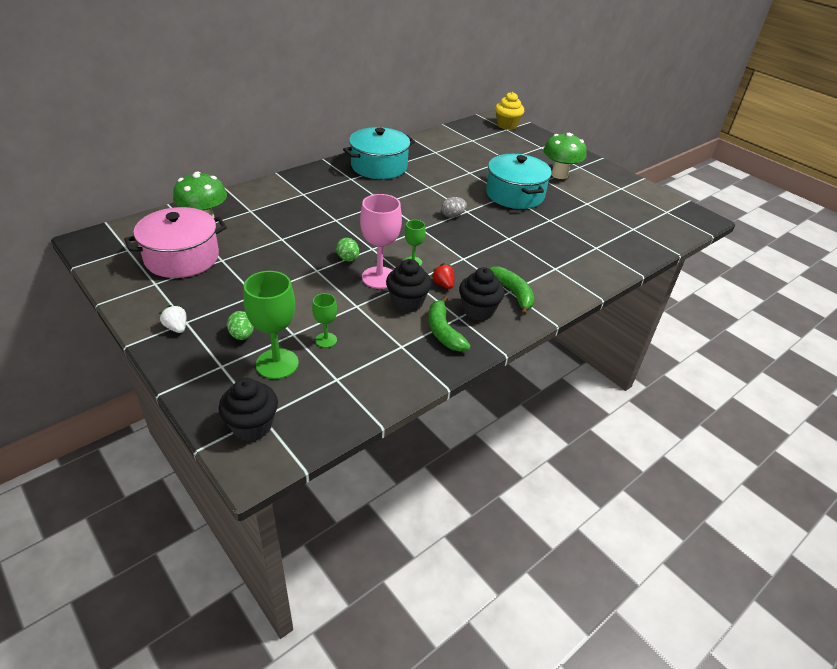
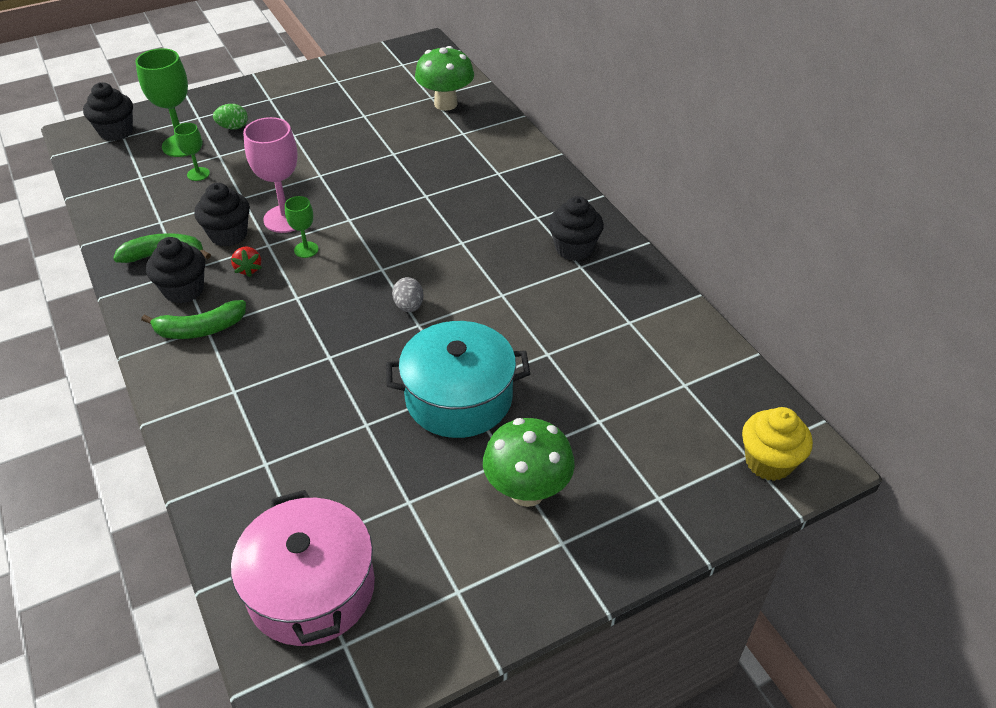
camera: 105 degrees right, 5 degrees up
(176, 328) = (263, 94): white strawberry -> none
(182, 258) = (376, 93): pink pot -> pink pot (311, 588)
(348, 259) = (333, 198): green egg -> none
(379, 166) = (574, 248): turquoise pot -> black cupcake
(443, 284) = (248, 269): red strawberry -> red strawberry turned 90 degrees clockwise

